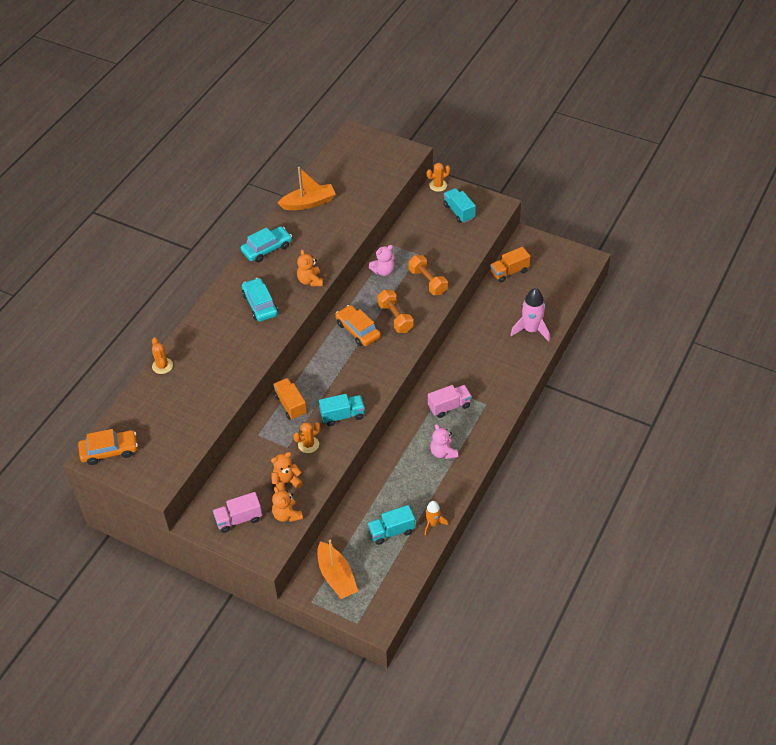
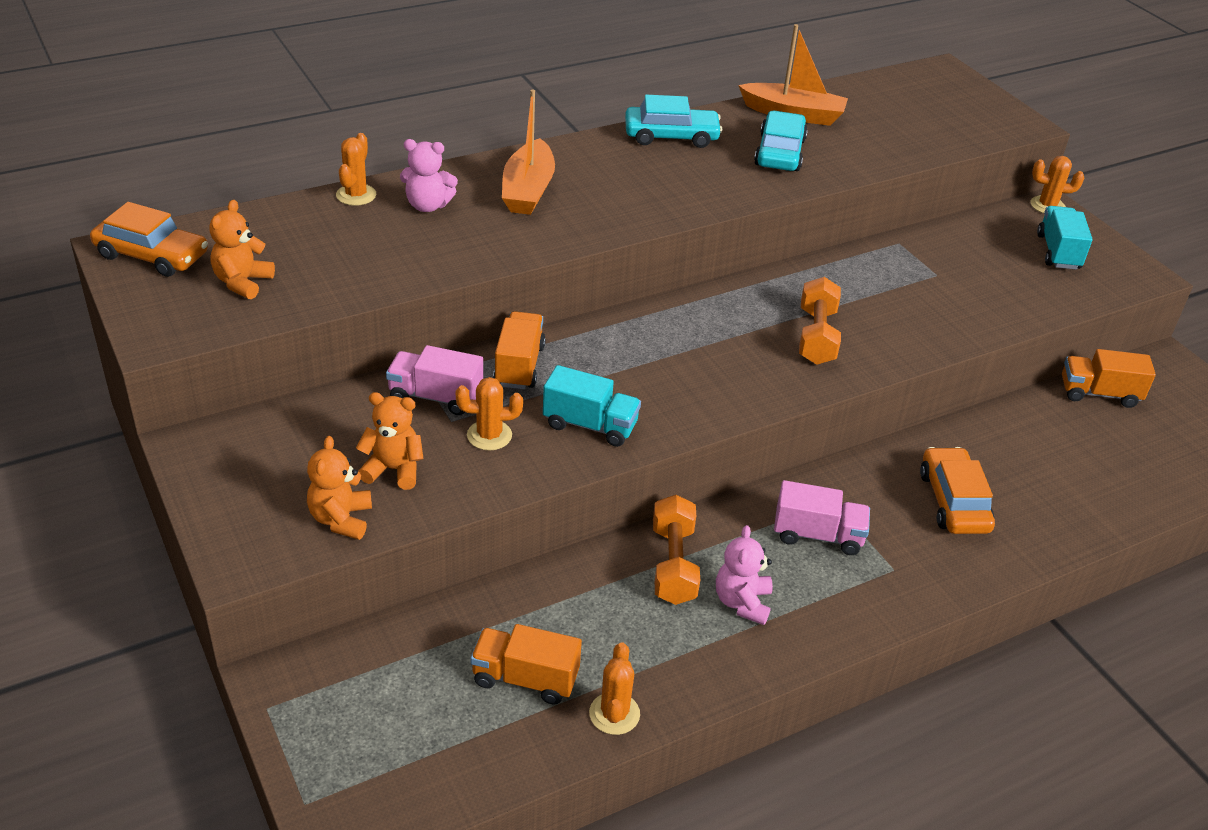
camera: 30 degrees right, 10 degrees down
(239, 519) = (259, 479): pink truck -> pink truck (435, 397)
(260, 304) = (588, 192): turquoise car -> turquoise car (780, 152)
(310, 281) = (700, 200): orange teddy bear -> orange teddy bear (242, 282)
(336, 576) = (353, 693): orange boat -> orange boat (528, 190)
(358, 330) = (734, 323): orange car -> orange car (953, 501)
(383, 271) = (853, 268): pink teddy bear -> pink teddy bear (428, 205)
(391, 531) = (525, 678): turquoise truck -> orange truck
(427, 281) = (920, 316): orange dumbbell -> orange dumbbell (673, 564)
(432, 524) = (614, 714): orange rocket -> orange cactus
(531, 330) = (1078, 498): pink rocket -> none

